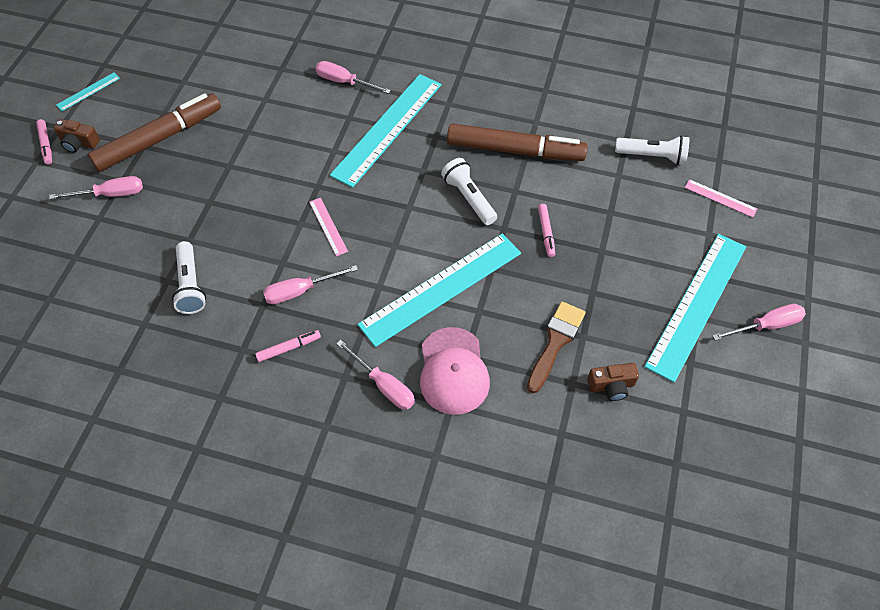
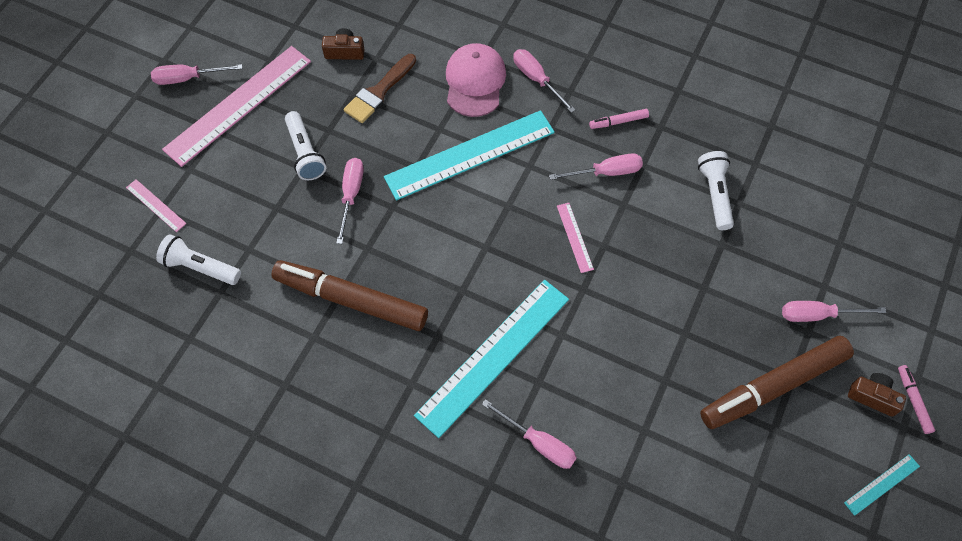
camera: 170 degrees left, 5 degrees up
(469, 198) = (419, 247): white flashlight -> white flashlight (305, 153)
(546, 233) = (351, 195): pink marker -> pink screwdriver
(697, 305) = (238, 104): turquoise ruler -> pink ruler

